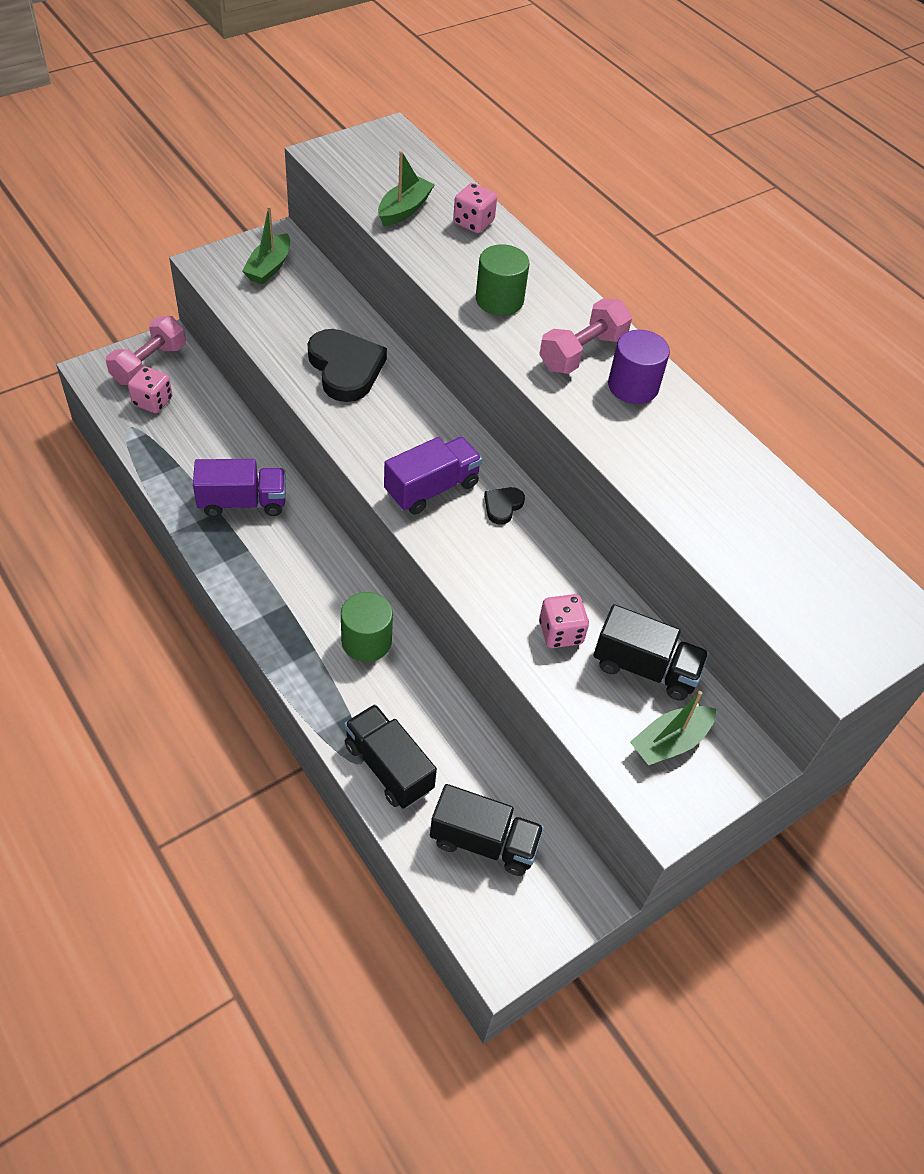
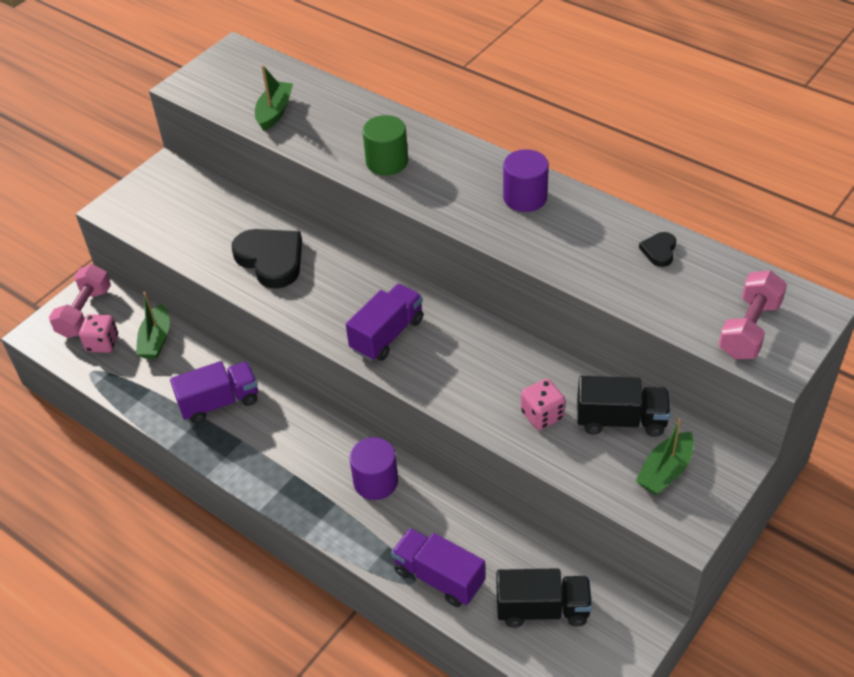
camera: 10 degrees left, 5 degrees down
(269, 267) = (167, 195): green boat -> green boat (156, 340)
(366, 641) = (375, 481): green cylinder -> purple cylinder
(388, 767) = (439, 577): black truck -> purple truck
(473, 223) = (337, 105): pink dice -> none
(502, 506) = (451, 330): black heart -> black heart (659, 251)
(582, 352) = (472, 183): pink dumbbell -> pink dumbbell (749, 329)

